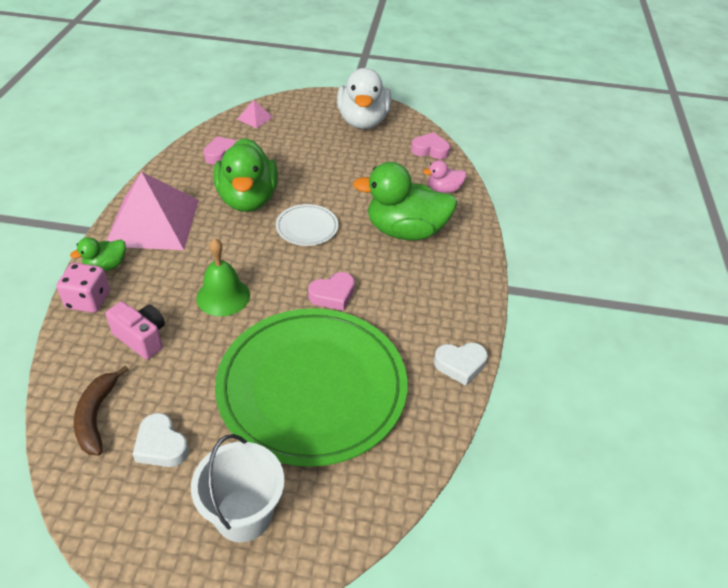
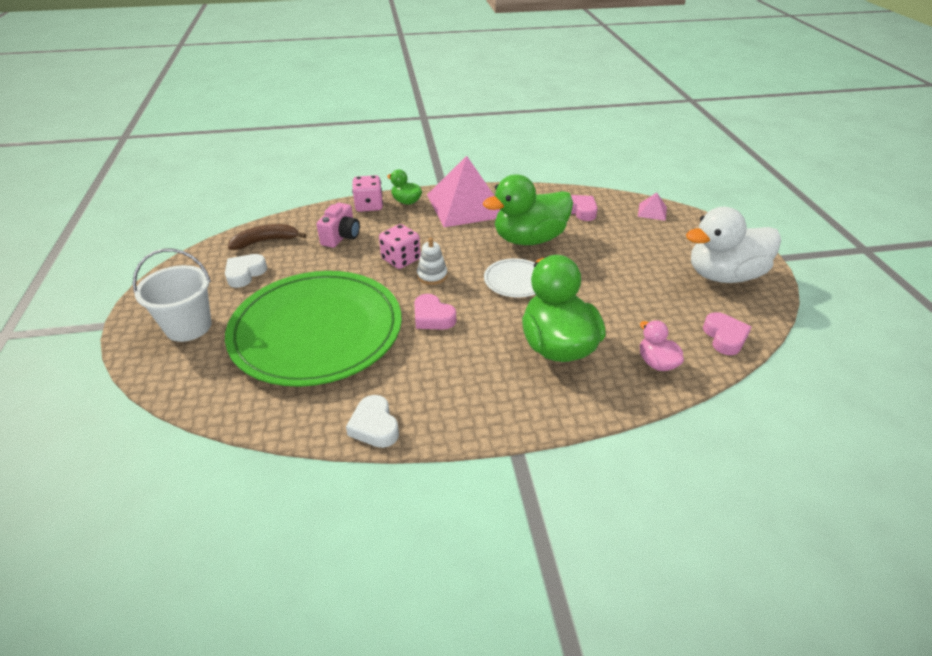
camera: 75 degrees right, 5 degrees down
(223, 296) = (401, 259): green bell -> pink dice
(266, 279) = (432, 275): none -> white stacking toy

